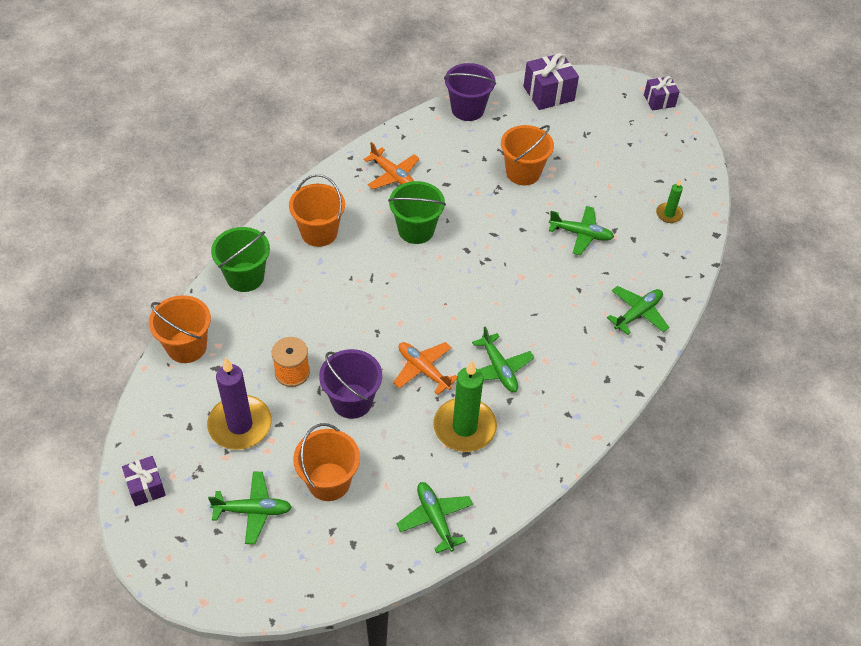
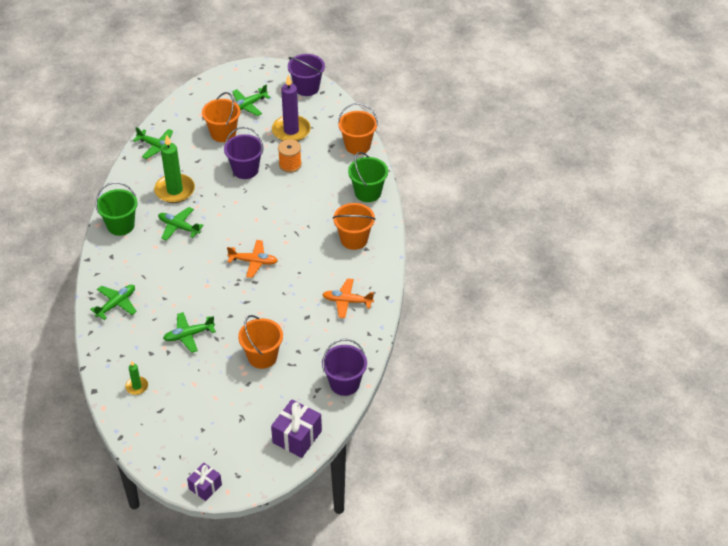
camera: 145 degrees right, 5 degrees down
(146, 487) = (307, 88): purple gift -> purple bucket
(416, 230) = (297, 275): green bucket -> green bucket (120, 225)
(423, 370) = (221, 204): orange plane -> orange plane (253, 262)
(637, 313) = (116, 304): green plane -> green plane turned 150 degrees counterclockwise

